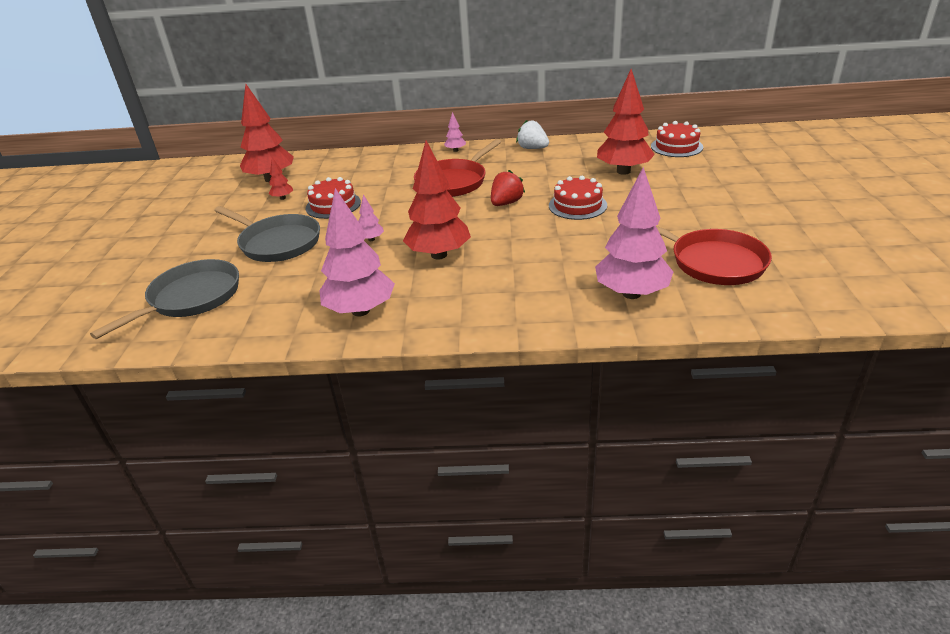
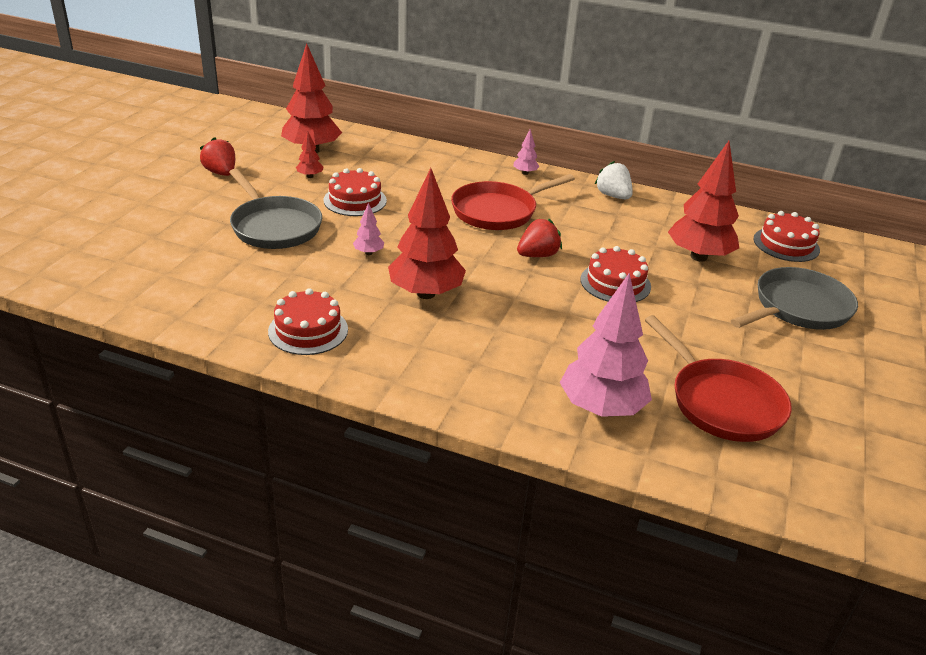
camera: 15 degrees right, 0 degrees up
(191, 298) = (158, 261): grey pan -> grey pan (798, 308)
(202, 216) = (221, 173): none -> red strawberry
(361, 311) = (308, 330): pink tree -> red cake

